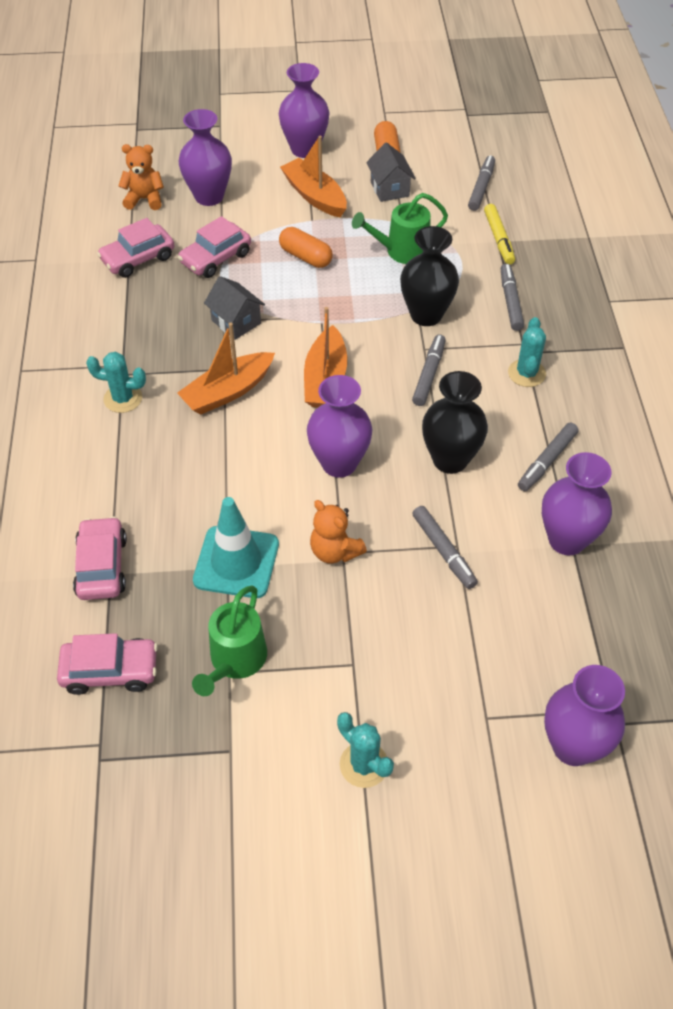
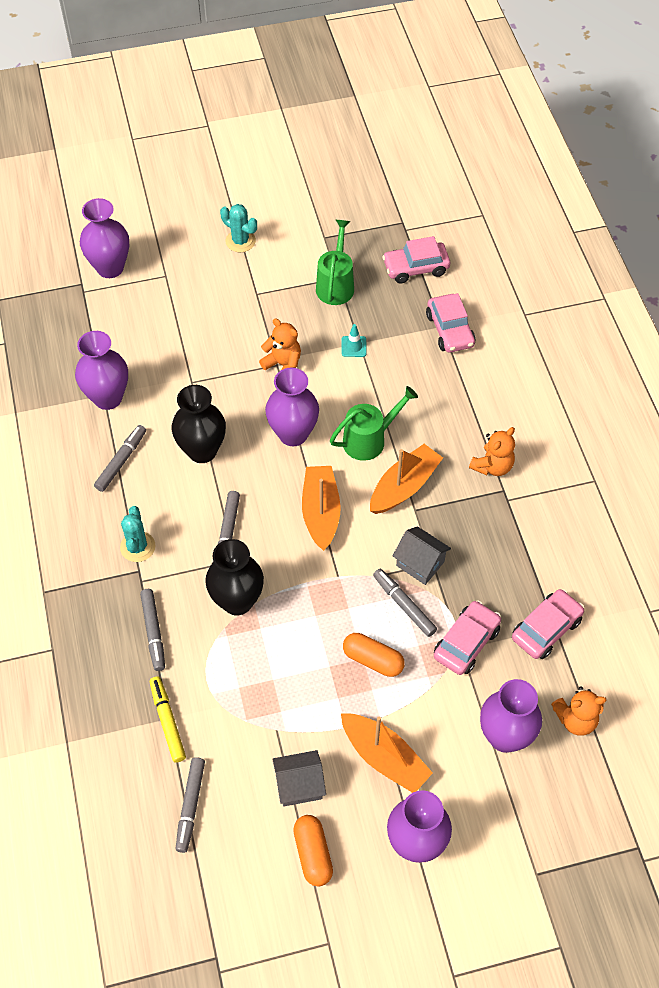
camera: 170 degrees right, 5 degrees up
(123, 398) = (492, 466): turquoise cactus -> orange teddy bear
(236, 562) = (353, 346): turquoise traffic cone -> turquoise traffic cone, size x0.45
(389, 189) = (299, 785): grey house -> grey house turned 75 degrees counterclockwise
(402, 251) = (272, 685): green watering can -> green watering can (369, 440)
(443, 551) = (201, 376): grey marker -> grey marker (404, 605)

